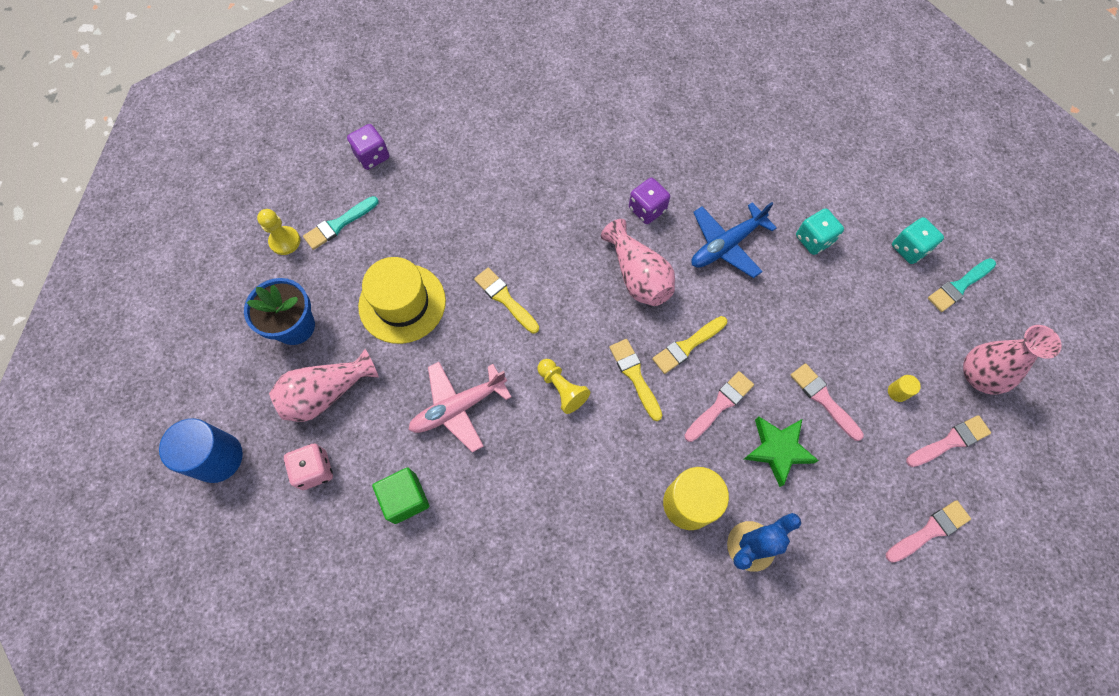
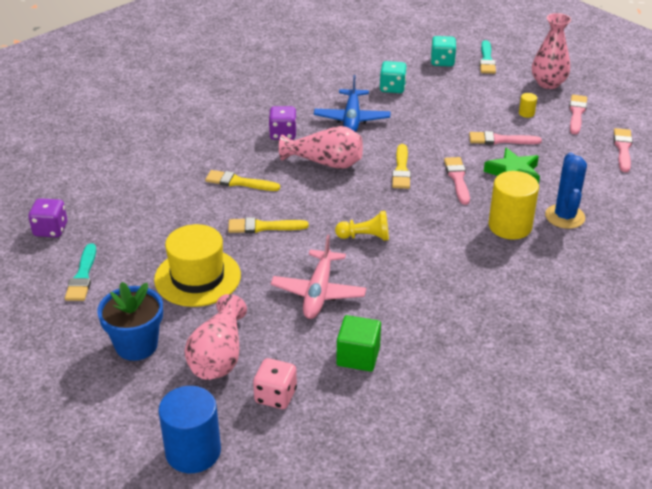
camera: 50 degrees left, 30 degrees down
(285, 241) = (52, 313): yellow pawn -> none
(635, 376) = (395, 201): yellow brush -> yellow brush (238, 182)

